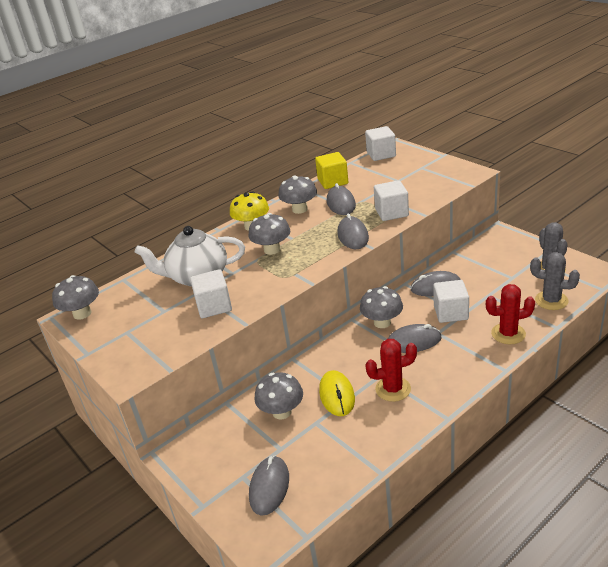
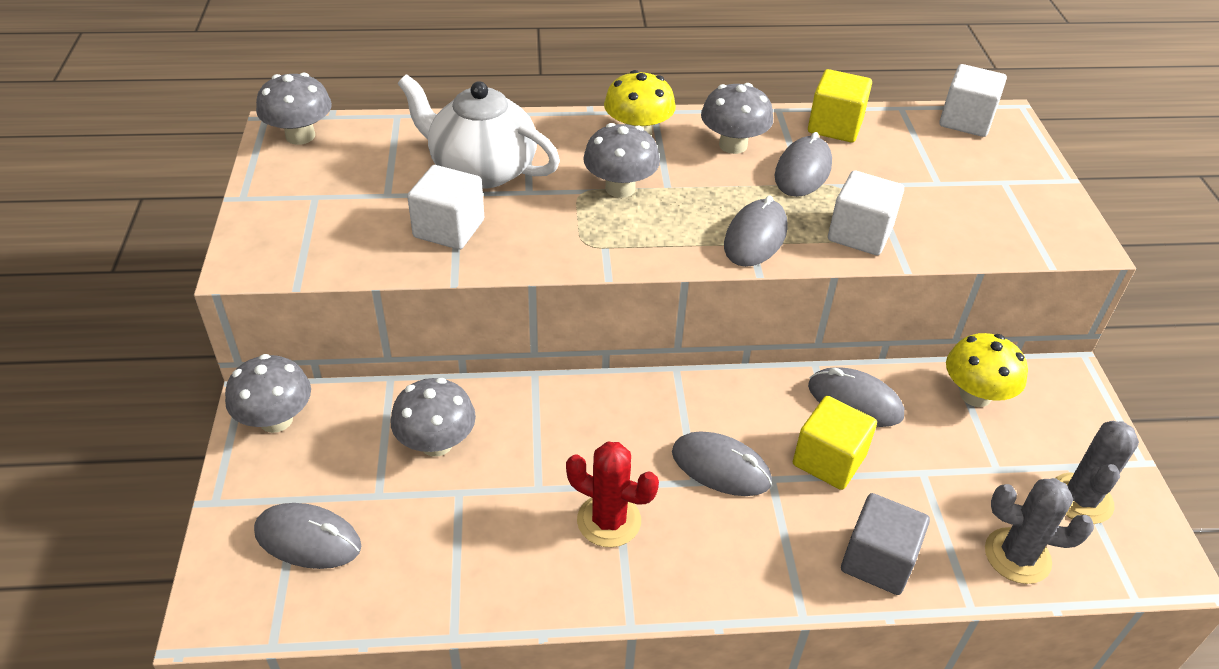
camera: 30 degrees right, 10 degrees up
(269, 487) = (308, 539): grey mouse -> grey mouse turned 60 degrees clockwise
(337, 395) = (527, 472): yellow mouse -> none
(382, 322) = (711, 404): grey mushroom -> grey mushroom (276, 420)
(451, 313) = (829, 460): white cube -> yellow cube
(476, 258) = (975, 395): none -> yellow mushroom
(508, 334) = (877, 561): red cactus -> grey cube
(551, 300) = (1017, 556): grey cactus -> grey cactus turned 45 degrees counterclockwise

